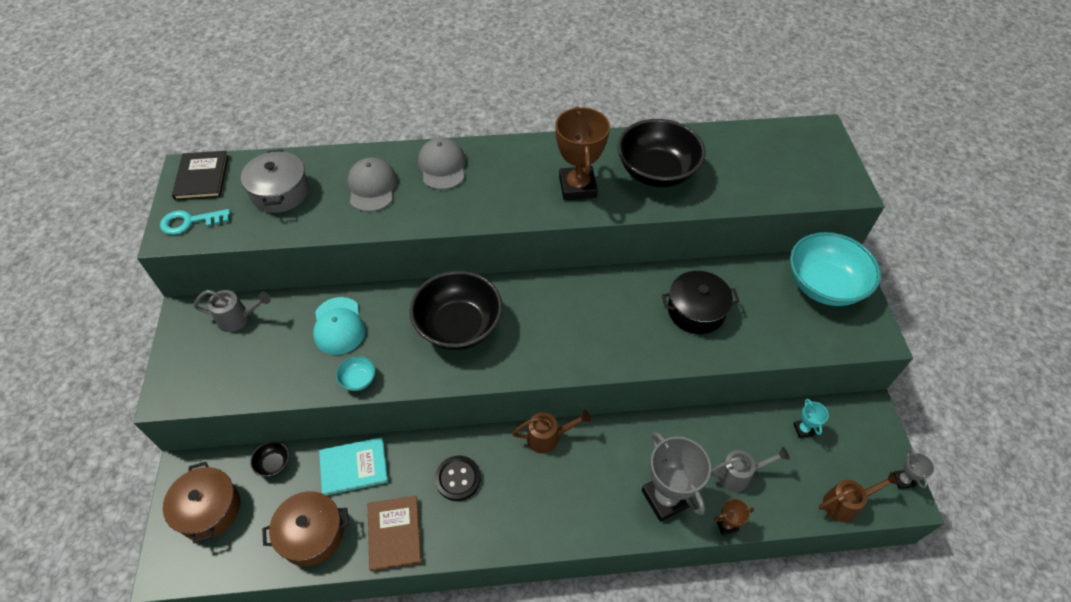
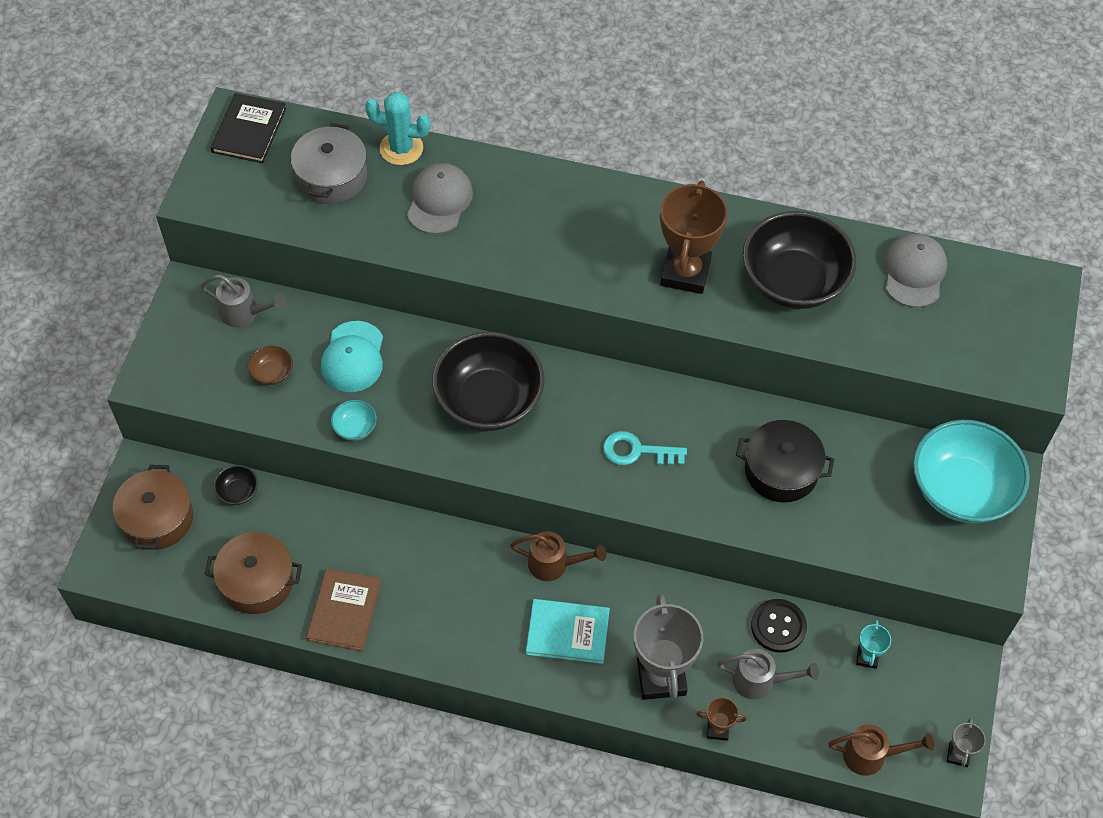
camera: 20 degrees right, 5 degrees up
(189, 222) = (222, 186): turquoise key -> turquoise key (637, 451)
(275, 358) = (272, 373): none -> brown bowl
(329, 160) = (401, 148): none -> turquoise cactus
(354, 467) = (323, 524): turquoise book -> turquoise book (567, 632)
(442, 166) = (532, 196): grey cap -> grey cap (914, 272)
(458, 479) = (434, 576): black button -> black button (778, 626)

